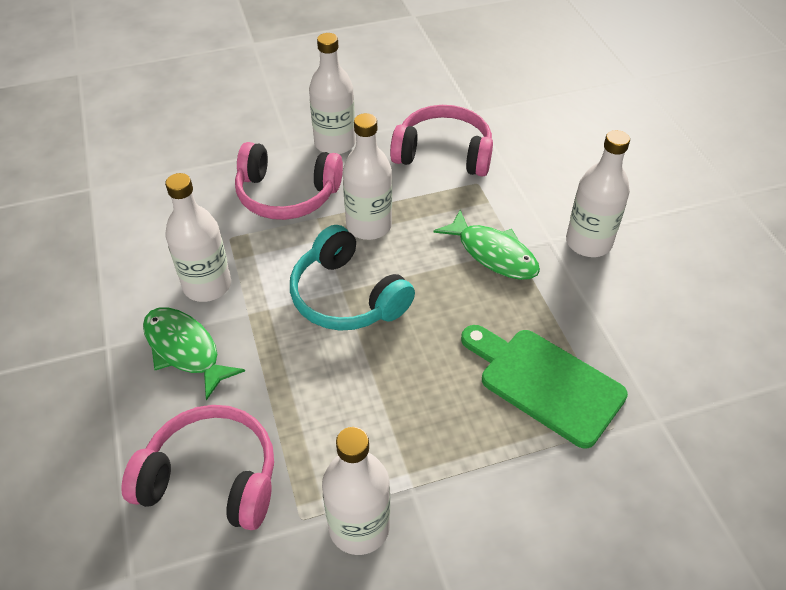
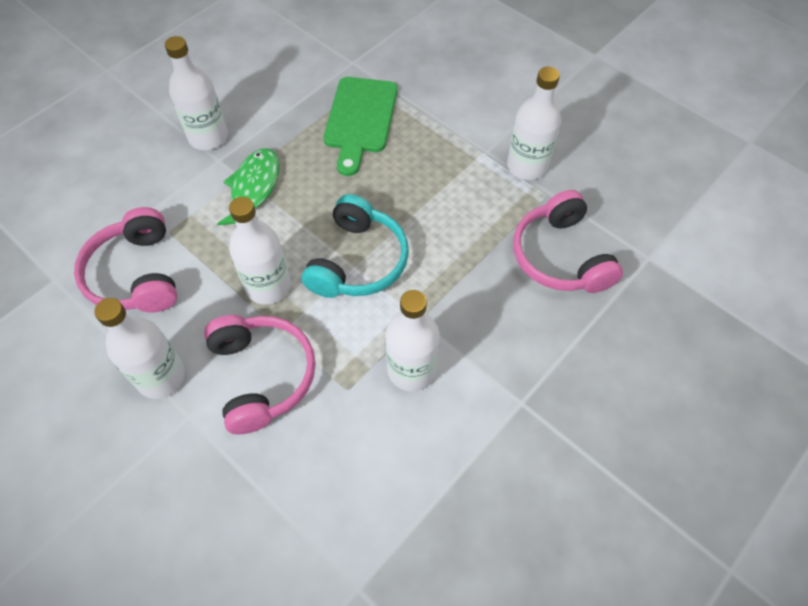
camera: 120 degrees left, 10 degrees up
(185, 350) = (483, 341): green fish -> none

